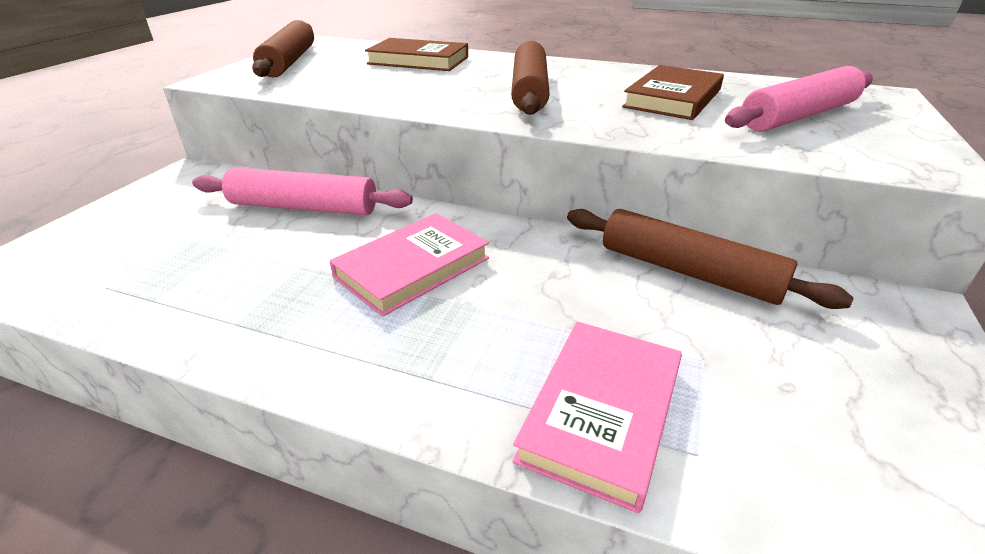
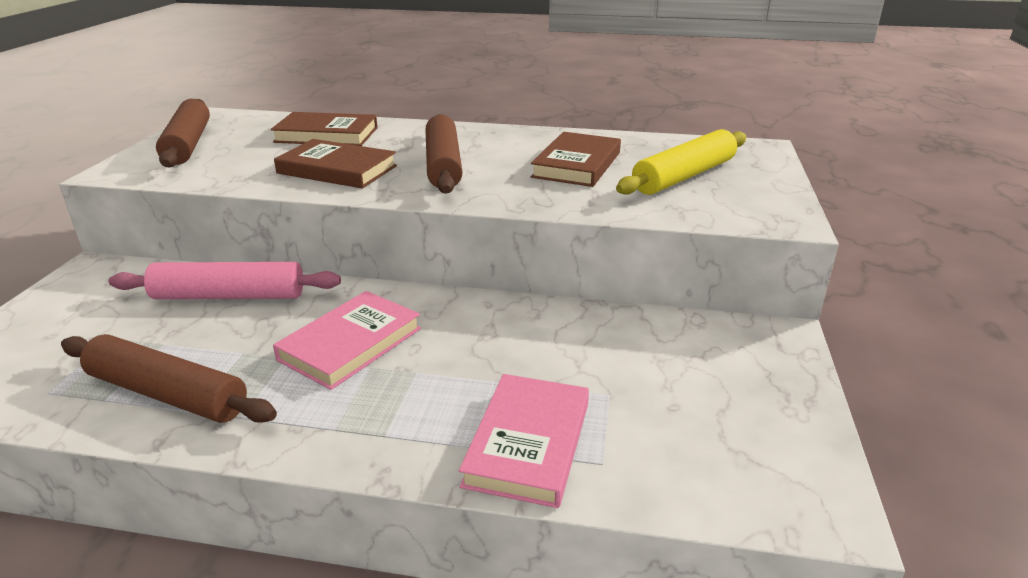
camera: 10 degrees left, 5 degrees down
(421, 89) = (337, 170): none -> brown book
(688, 272) = (598, 323): brown rolling pin -> brown rolling pin (167, 394)
(799, 116) = (684, 176): pink rolling pin -> yellow rolling pin

